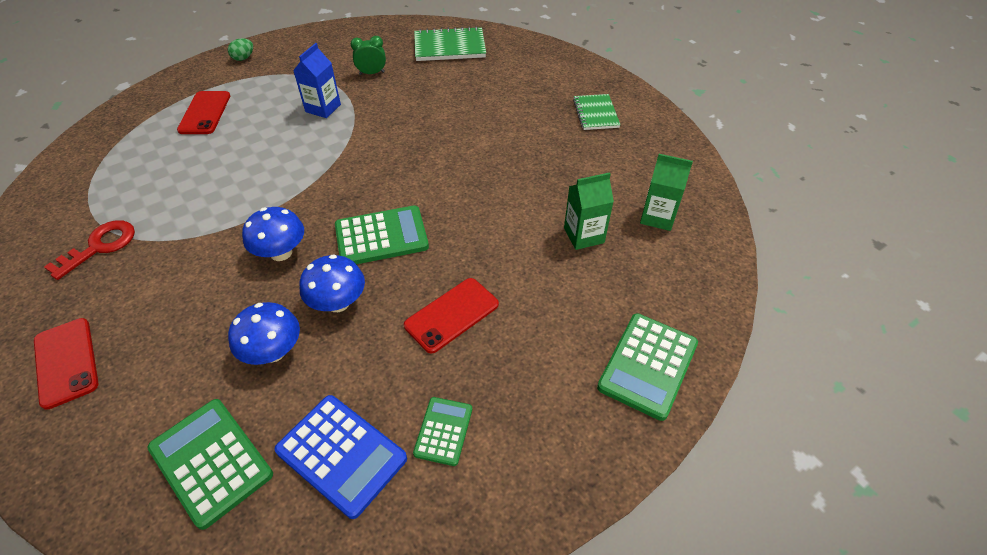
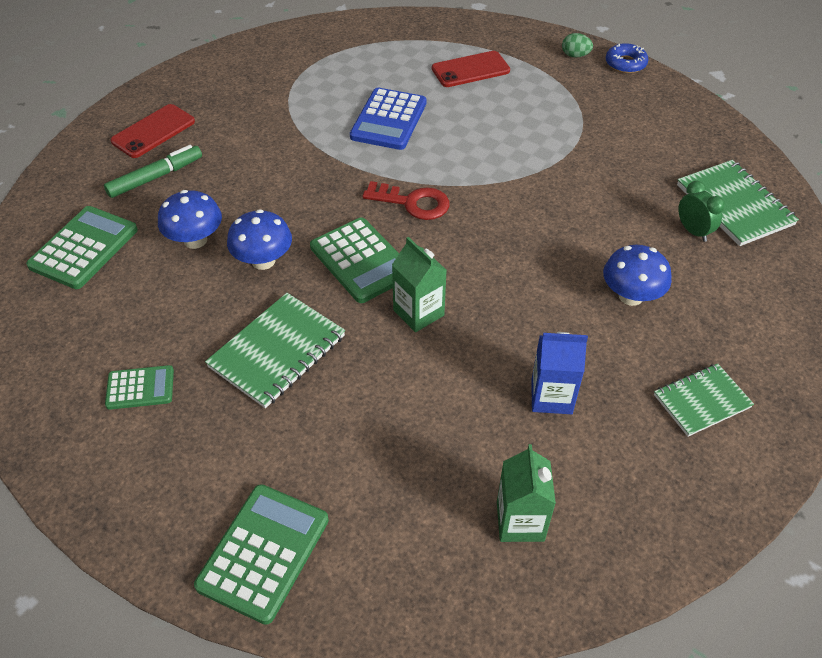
camera: 70 degrees right, 0 degrees up
(100, 246) = (271, 91): red key -> red key (413, 203)
(148, 372) = (156, 177): none -> green marker
(276, 40) = (625, 63): none -> blue donut
(281, 253) = (309, 198): blue mushroom -> blue mushroom (630, 296)
(323, 108) = (532, 144): blue carton -> blue carton (551, 396)
(341, 455) = (103, 324): blue calculator -> blue calculator (388, 120)
(372, 73) = (623, 157): green clock -> green clock (693, 231)
(452, 315) = (277, 351): red phone -> green notebook
(584, 235) = (445, 442): green carton -> green carton (418, 313)
(647, 365) = (264, 552): green calculator -> green calculator turned 105 degrees clockwise

